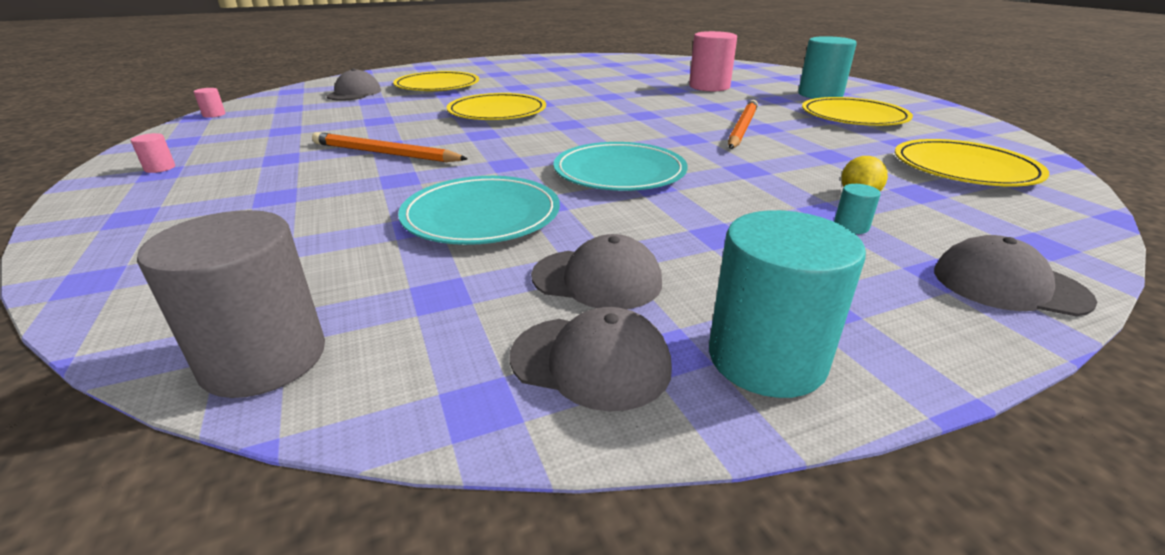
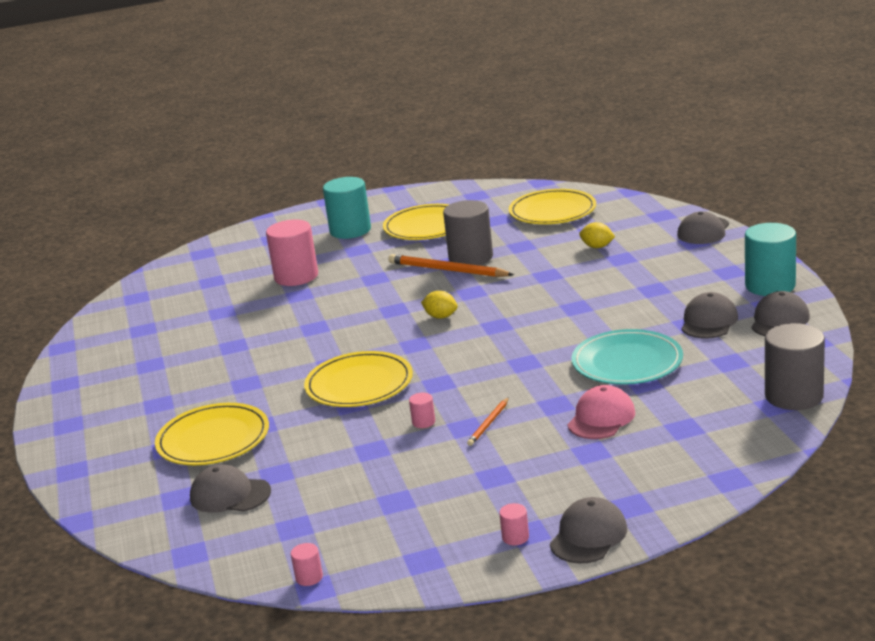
camera: 80 degrees left, 5 degrees down
(108, 197) = (588, 536): none -> grey cap
(346, 201) = (601, 418): none -> pink cap
(384, 153) = (489, 424): orange pencil -> orange pencil, size x0.52
(410, 132) = (423, 422): none -> pink cylinder
(619, 172) = (548, 318): turquoise plate -> none
(627, 129) = (441, 317): none -> yellow lemon
(780, 135) = (470, 257): none -> grey cylinder
(851, 226) = (642, 254): turquoise cylinder -> none

